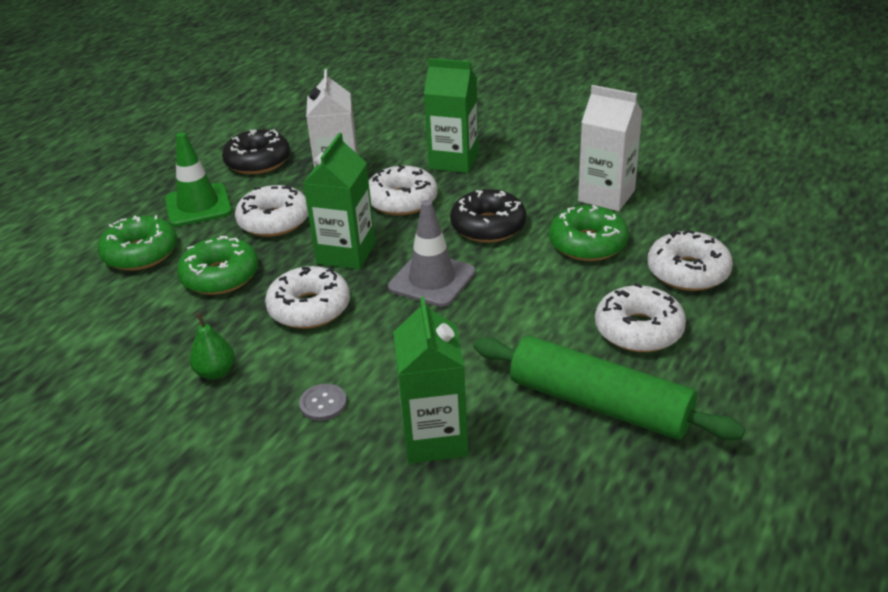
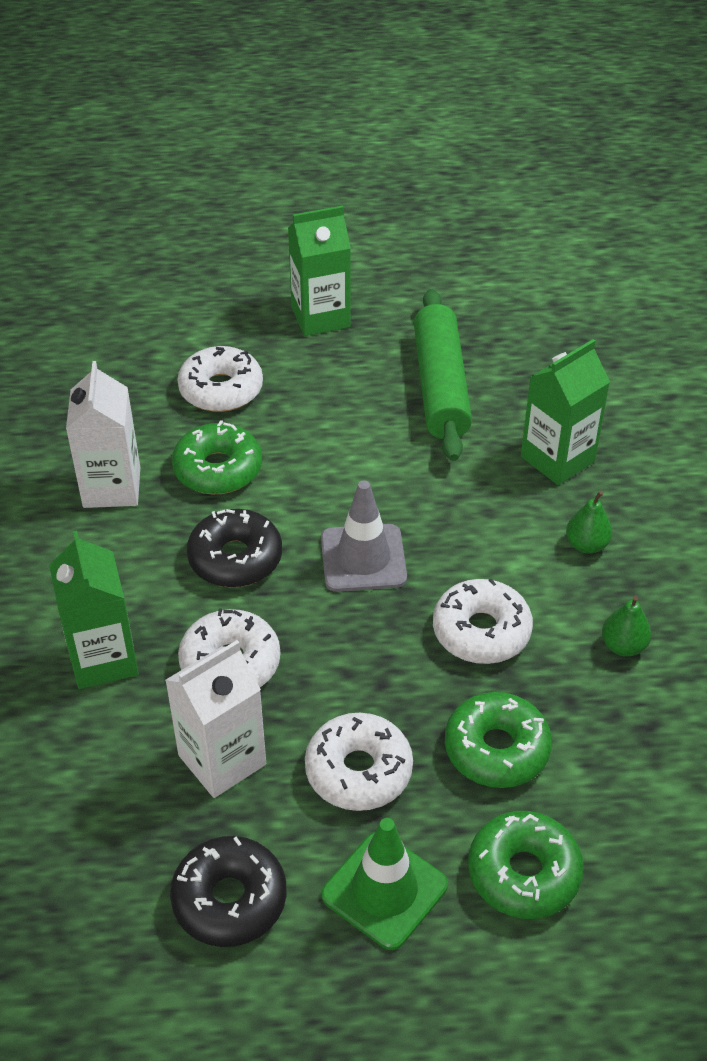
camera: 125 degrees left, 10 degrees up
(323, 404) = (586, 545): grey button -> green pear
(346, 253) = (371, 656): green carton -> green carton (320, 317)
(638, 330) = (331, 394): white donut -> none

